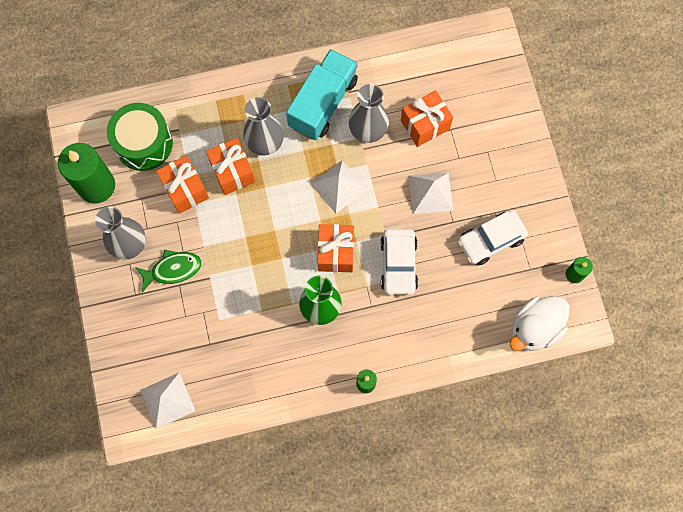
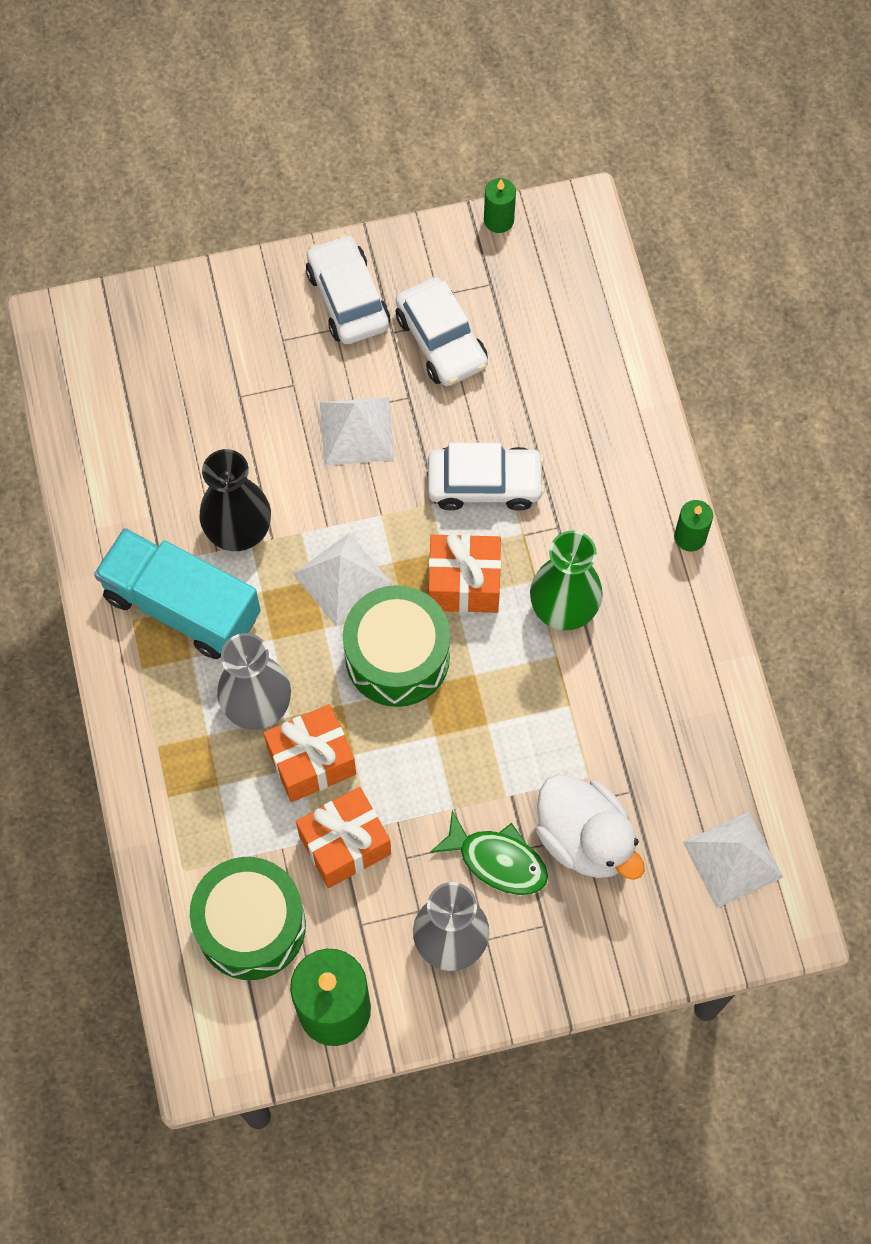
camera: 90 degrees left, 5 degrees down
(173, 270) = (497, 860): green fish -> green fish turned 135 degrees clockwise
(292, 216) = (397, 656): none -> green drum
(368, 131) = (238, 531): grey vase -> black vase
(425, 125) = (230, 437): orange gift -> none
(516, 187) = (348, 298): none -> white car
(534, 328) = (589, 282): white duck -> white duck (585, 838)

